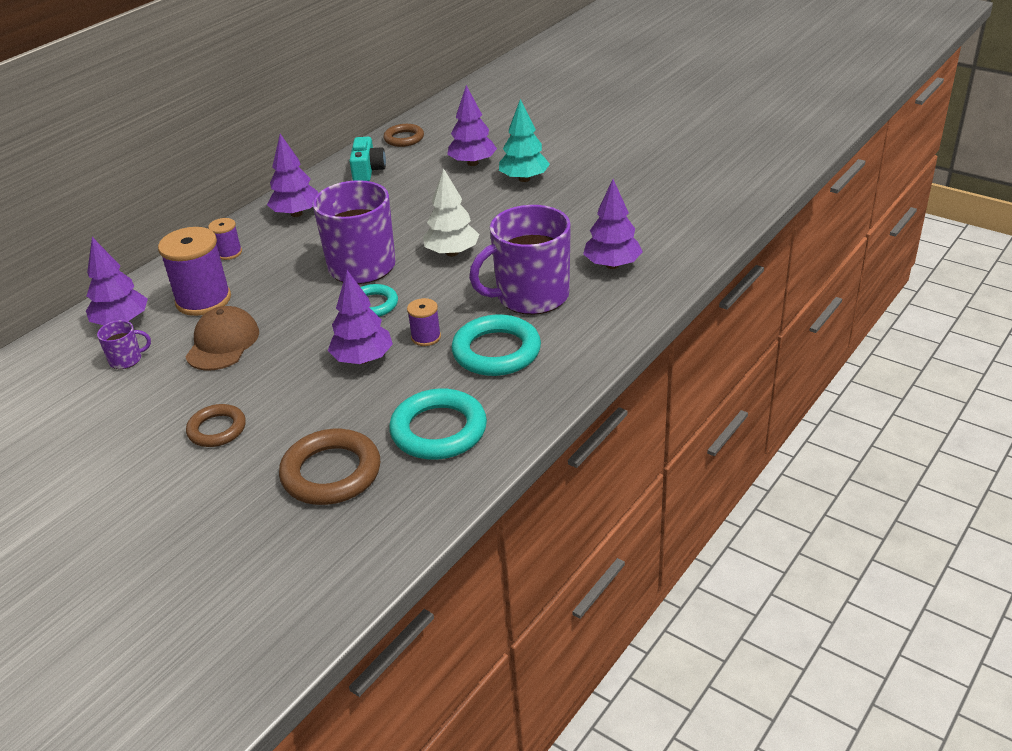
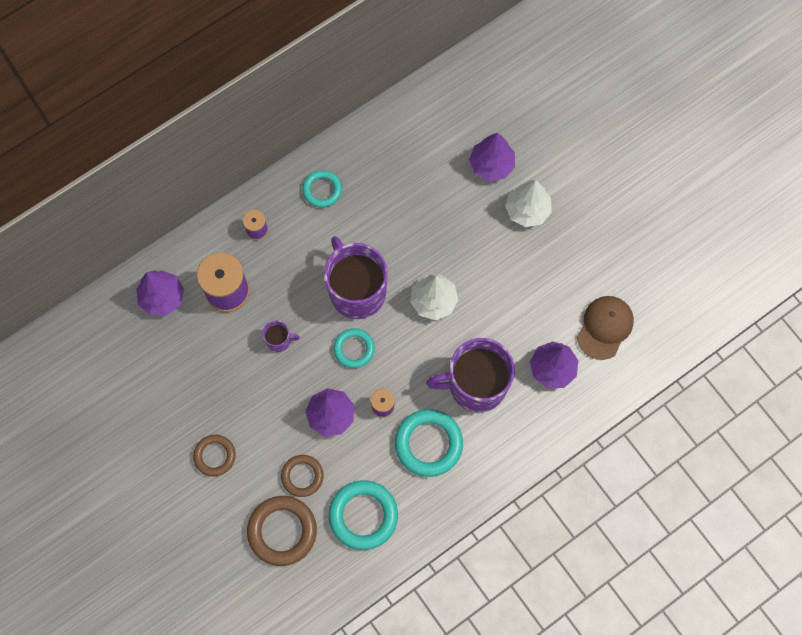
camera: 15 degrees right, 35 degrees up
(126, 359) = (161, 348): purple mug -> purple mug (279, 340)
(222, 343) = (233, 355): brown cap -> brown cap (605, 327)
(296, 214) = (322, 190): purple tree -> turquoise ring
(368, 170) = (397, 141): turquoise camera -> none
(404, 138) = (443, 96): brown ring -> brown ring (302, 476)
(524, 179) = (527, 210): turquoise tree -> white tree

